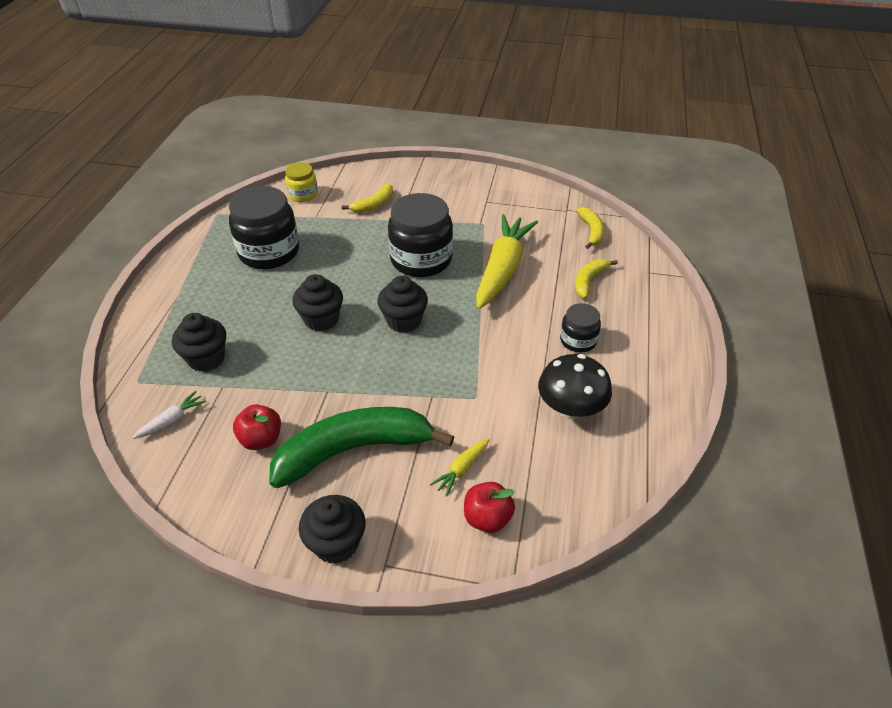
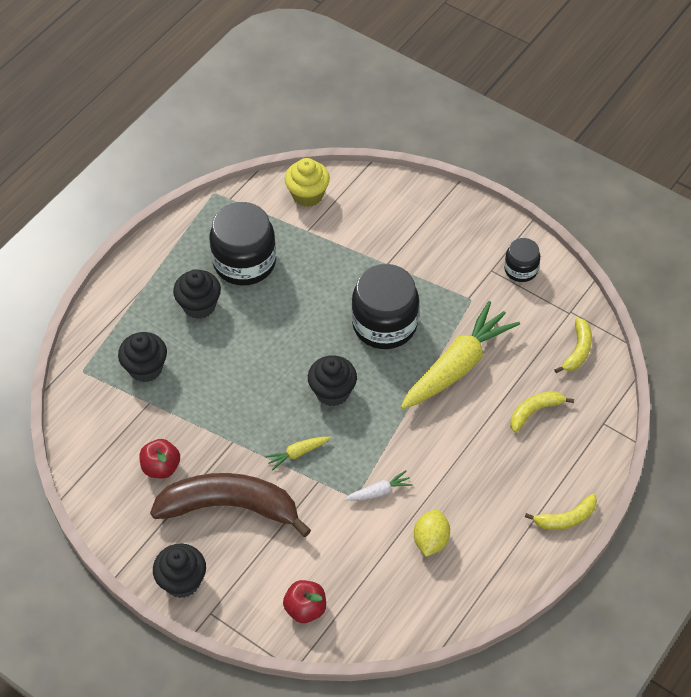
camera: 25 degrees right, 10 degrees up
(172, 420) = (98, 421): white carrot -> white carrot (379, 492)
(303, 194) = (307, 195): yellow jar -> yellow cupcake
(321, 319) = (259, 362): black cupcake -> black cupcake (199, 305)
(353, 450) = (229, 507): green banana -> brown banana
(374, 204) = (373, 234): yellow banana -> yellow banana (566, 518)
(461, 469) = (307, 559): yellow carrot -> yellow carrot (297, 453)
(570, 408) = (431, 540): black mushroom -> yellow lemon
(578, 340) = (481, 475): black jar -> black jar (521, 269)

